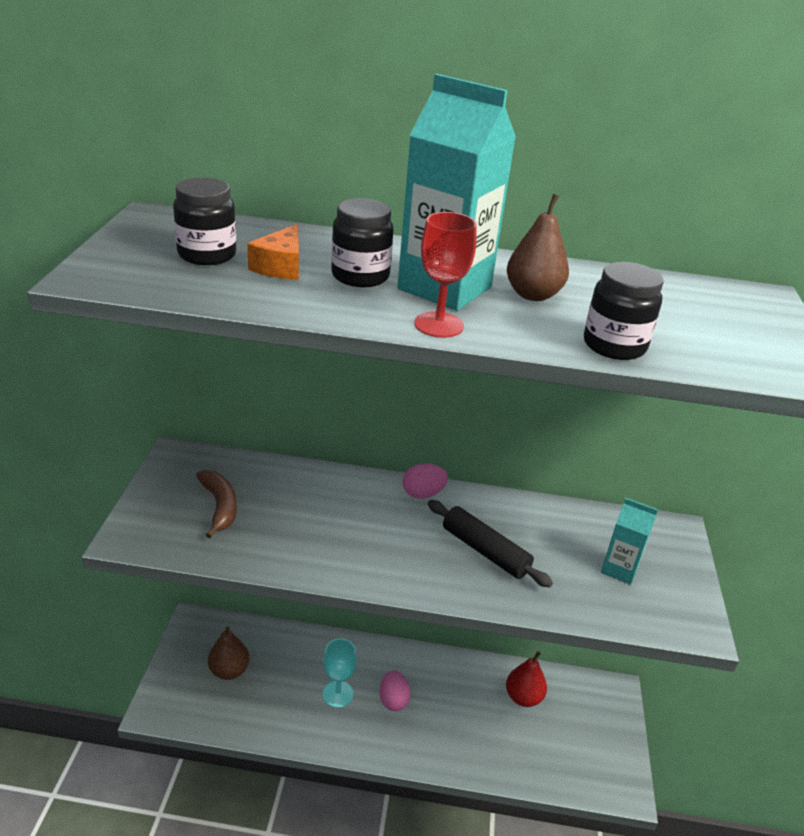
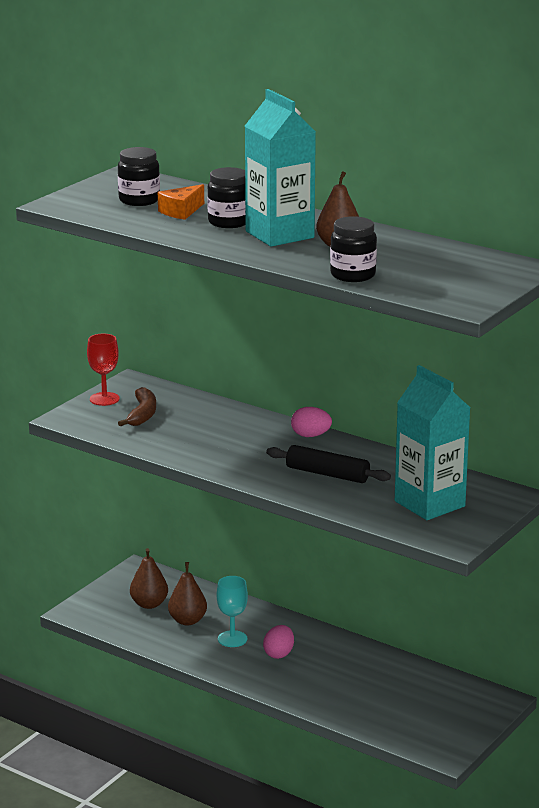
camera: 30 degrees right, 10 degrees down
(280, 682) = (187, 620): none -> brown pear
(438, 325) = (248, 251): red goblet -> red goblet (104, 399)
(485, 551) = (327, 474): black rolling pin -> black rolling pin turned 45 degrees counterclockwise
(523, 697) = (402, 681): red pear -> none
(619, 569) = (429, 504): turquoise carton -> turquoise carton, size x1.85

